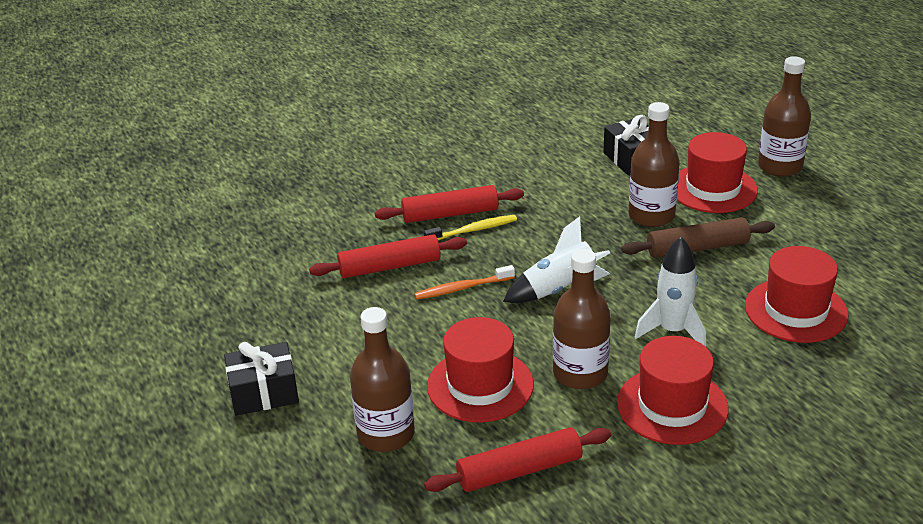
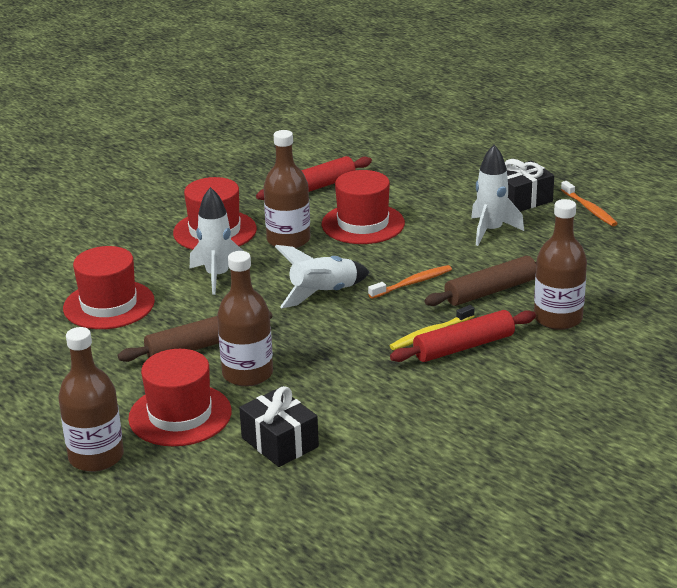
camera: 165 degrees right, 5 degrees down
(199, 362) = (589, 209): none -> orange toothbrush
(336, 347) = (491, 231): none -> white rocket
(386, 434) = (416, 192): brown bottle -> brown bottle (558, 318)
(390, 267) = (490, 291): red rolling pin -> brown rolling pin

